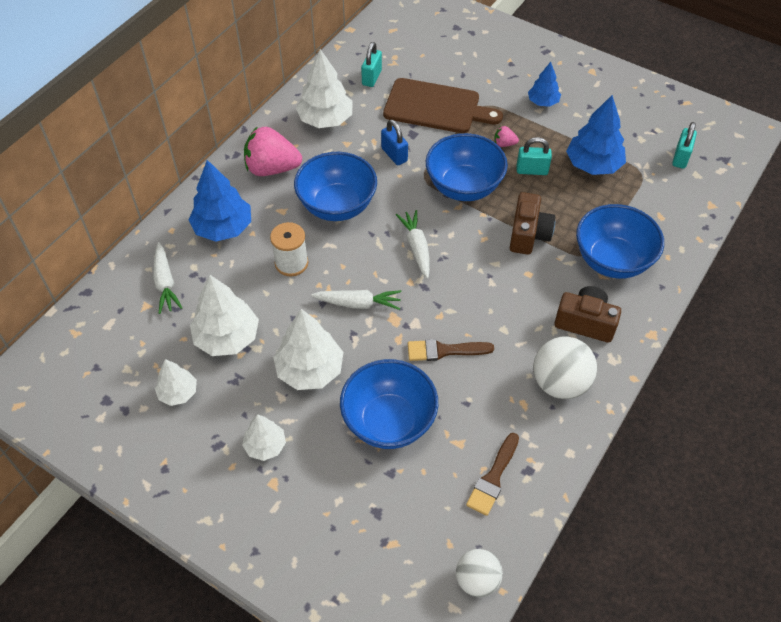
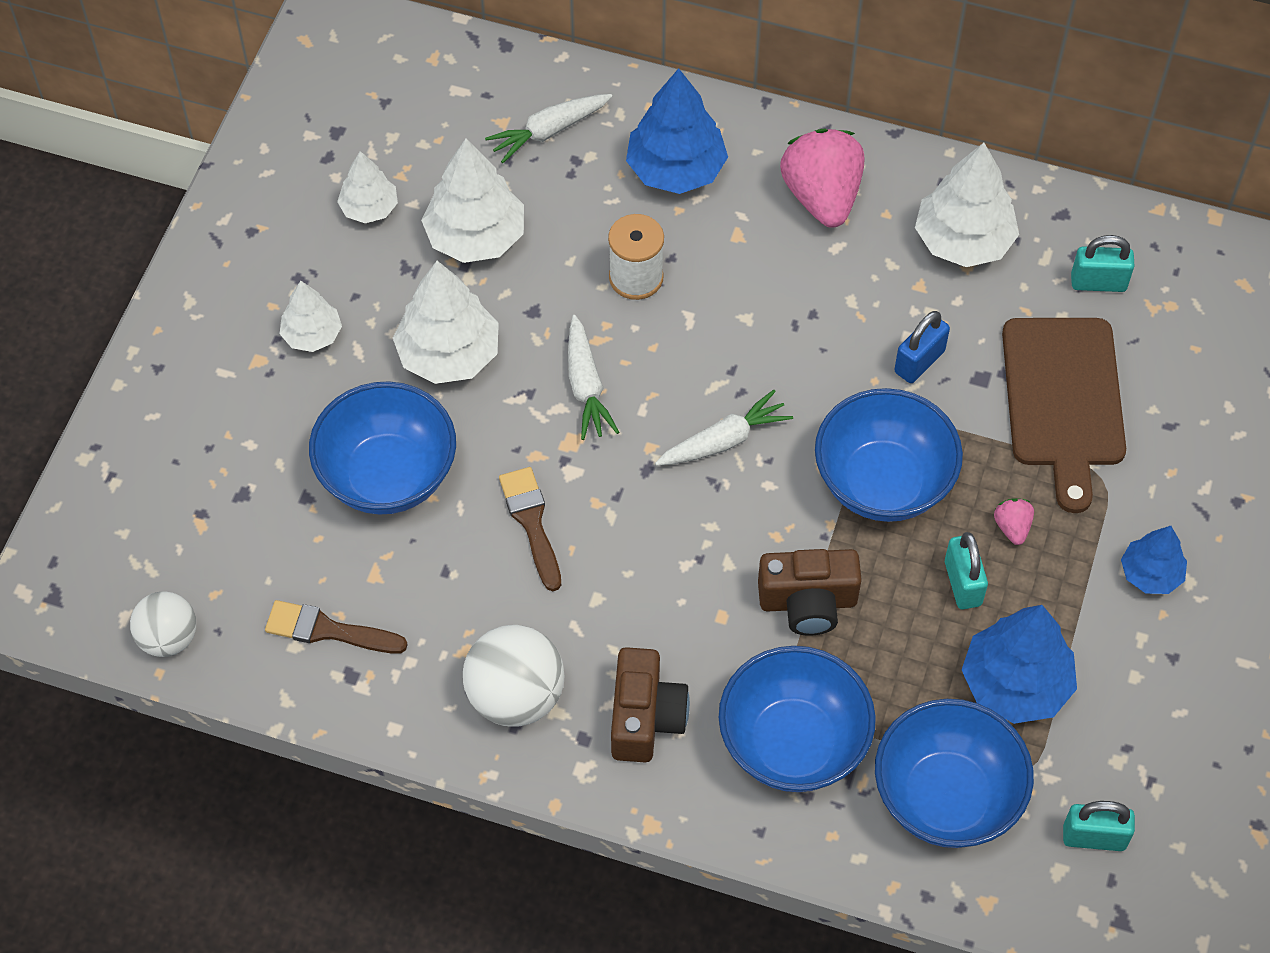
camera: 75 degrees right, 5 degrees up
(337, 206) = (773, 308): blue bowl -> blue bowl (946, 797)

